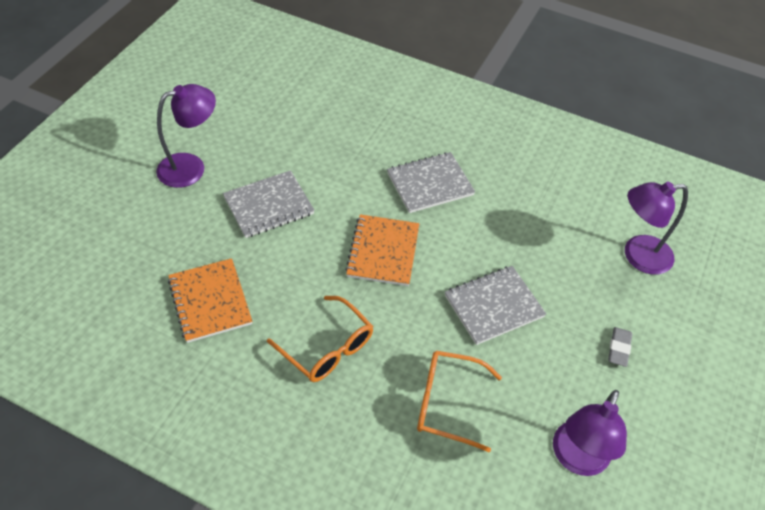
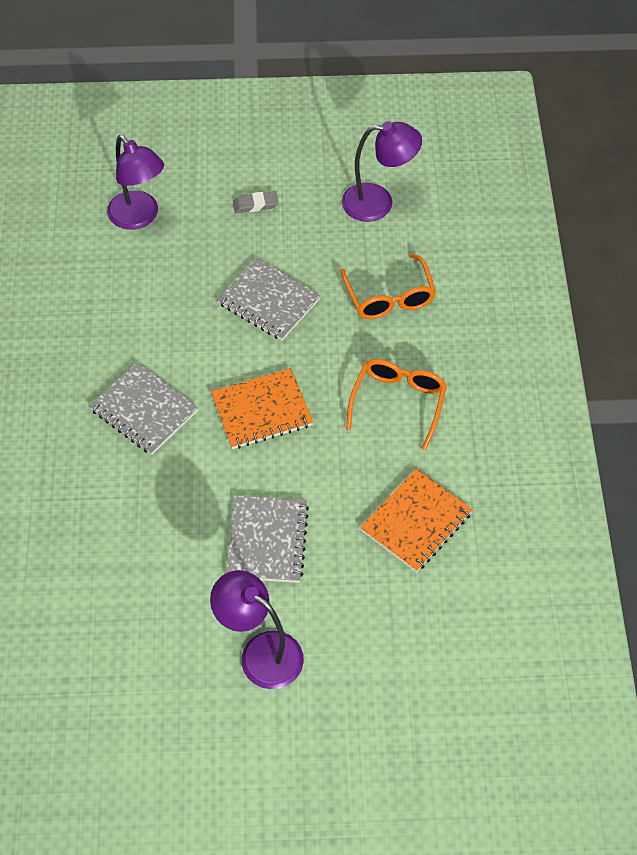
camera: 115 degrees left, 5 degrees up
(269, 206) = (267, 540): grey notebook -> grey notebook turned 60 degrees clockwise

